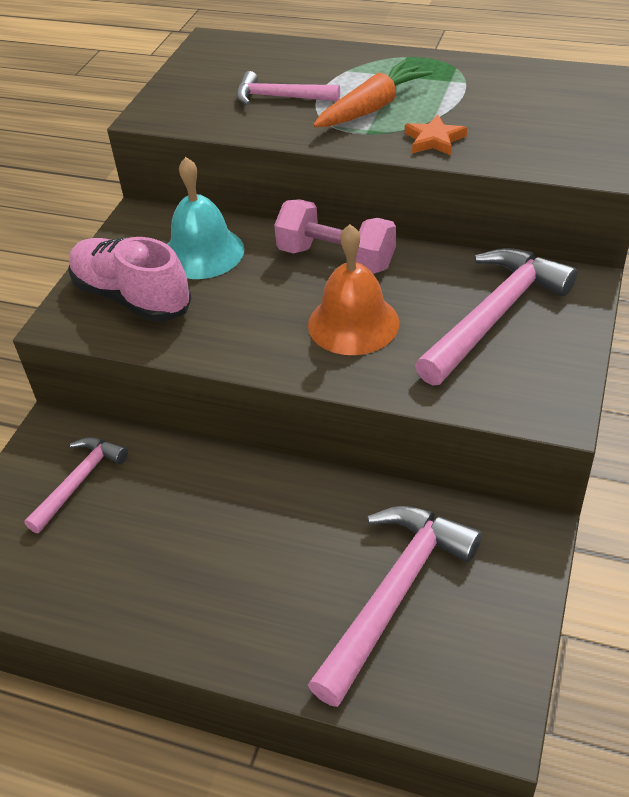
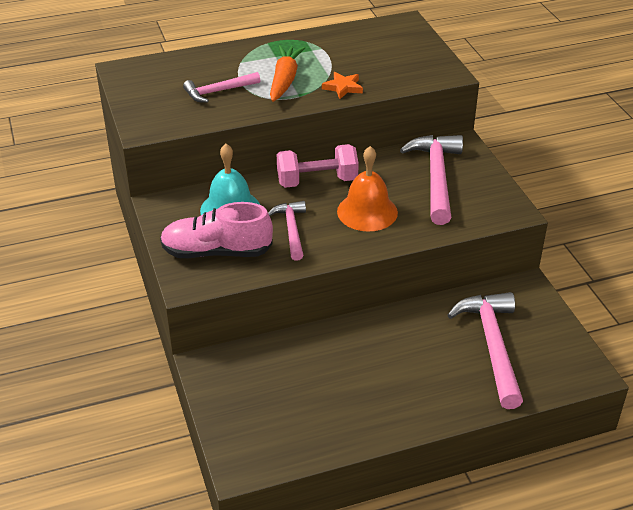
camera: 40 degrees left, 5 degrees down
(79, 482) = (258, 382): pink hammer -> pink hammer (291, 230)

